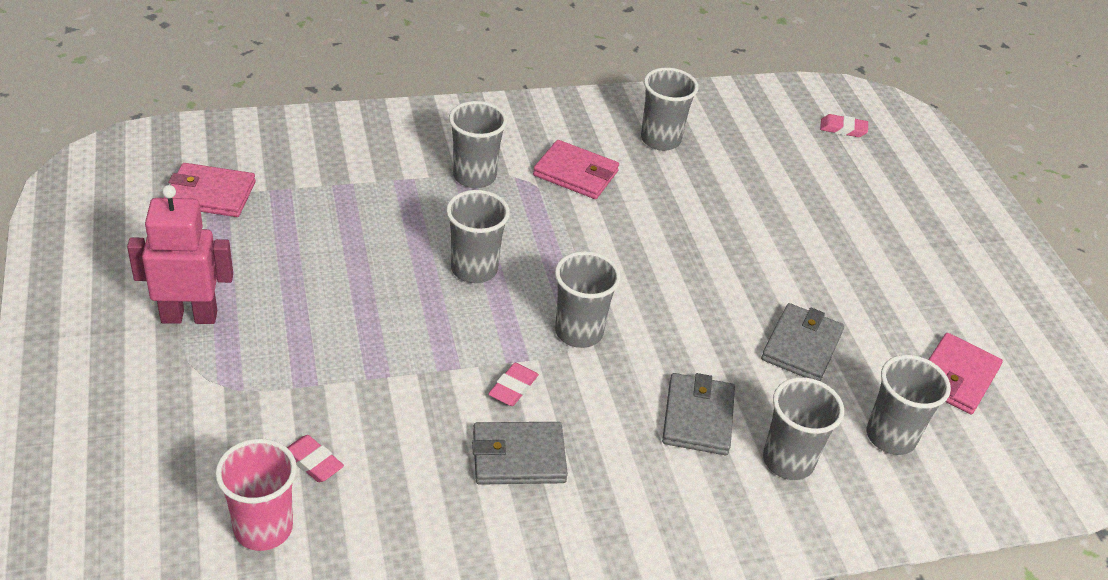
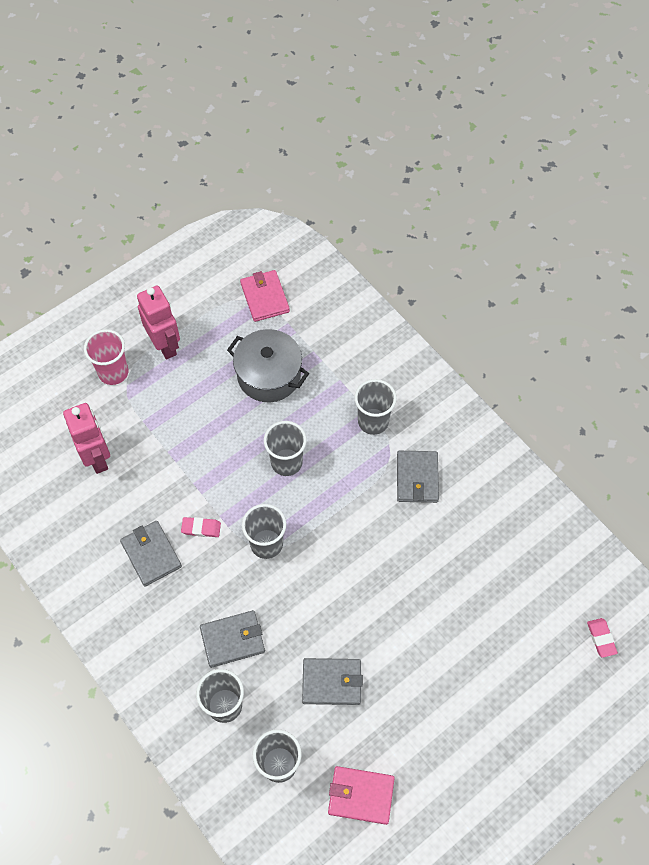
camera: 70 degrees right, 20 degrees up
(263, 528) = (46, 459): pink cup -> pink cup (113, 372)
(313, 462) = (97, 457): pink eraser -> pink robot
(333, 236) = (269, 375): none -> grey pot
(575, 173) = (417, 478): pink wallet -> grey wallet
(660, 140) = (493, 515): grey cup -> none

